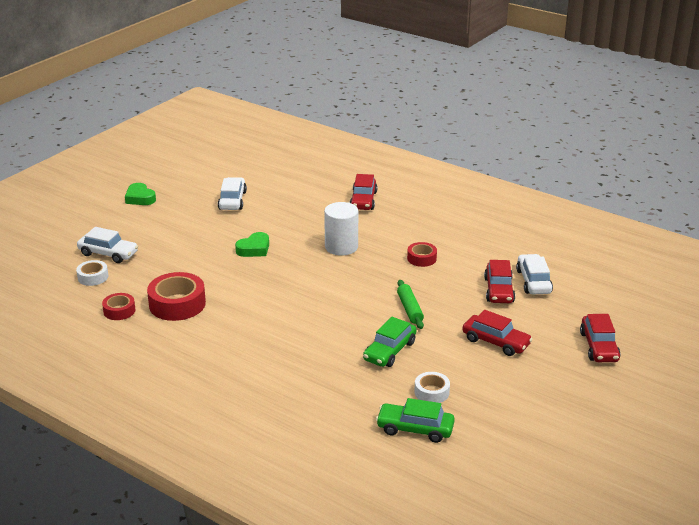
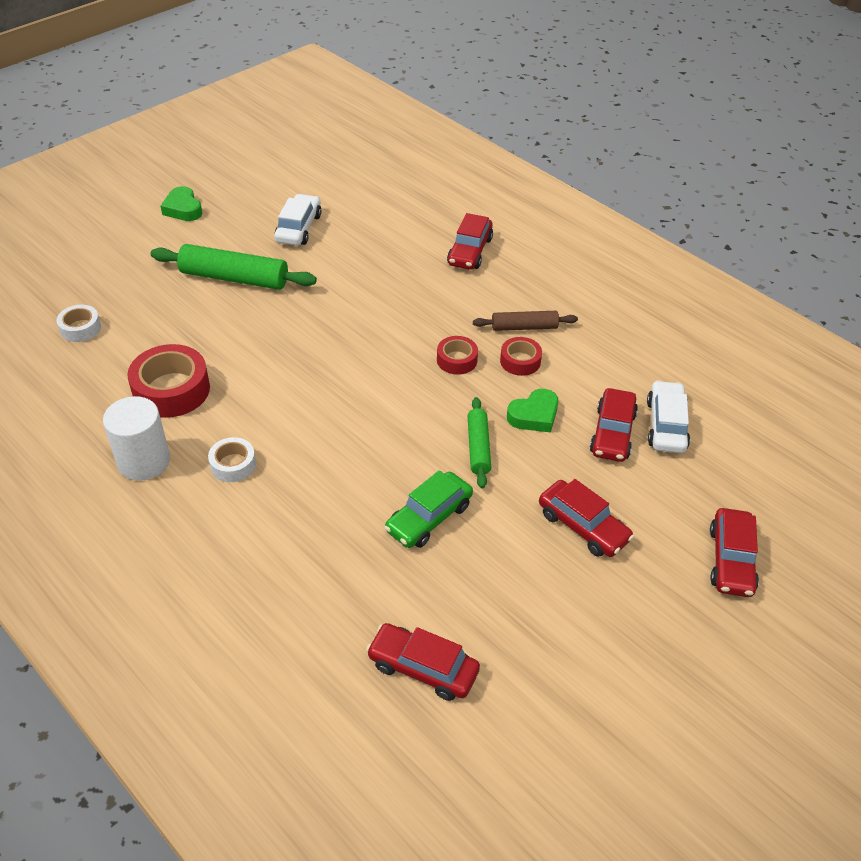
camera: 10 degrees right, 15 degrees up
(108, 254) = (113, 293): white car -> none
(119, 311) = (94, 389): red tape -> red tape (457, 360)
(196, 235) = (234, 278): none -> green rolling pin
(254, 249) = (301, 312): green heart -> green heart (534, 415)
(341, 247) = (417, 325): white cylinder -> white cylinder (144, 461)
(415, 429) = (423, 668): green car -> red car
(418, 239) = (524, 327): none -> brown rolling pin
(431, 392) = (466, 603): white tape -> white tape (233, 465)

